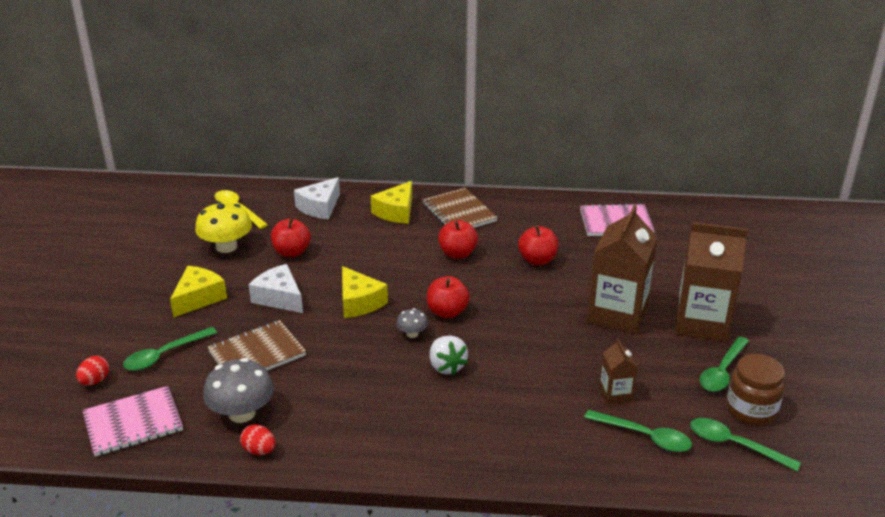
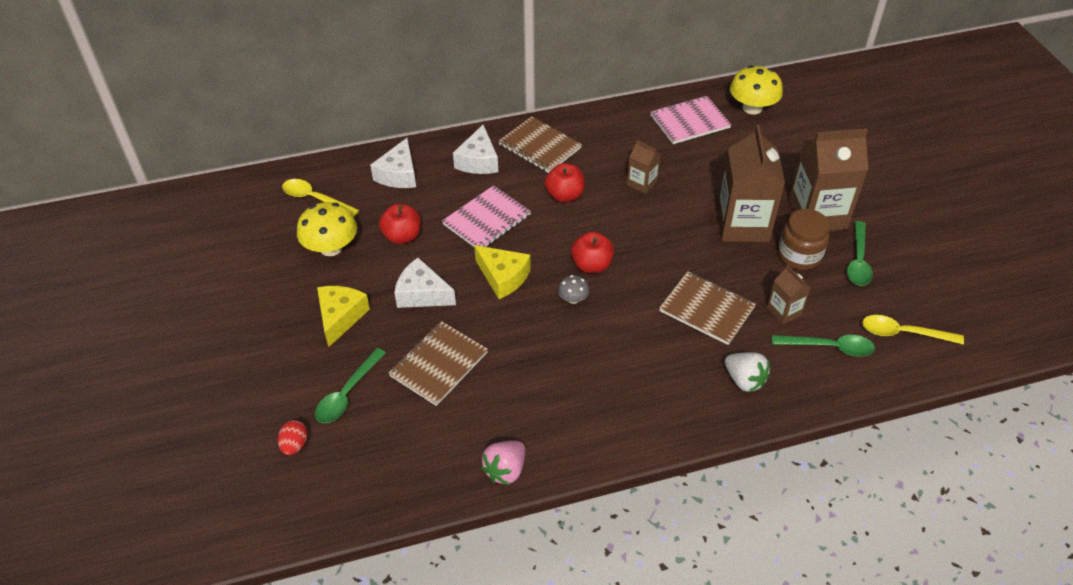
camera: 20 degrees left, 15 degrees up
(133, 423) = (364, 479): pink notebook -> pink notebook (486, 220)
(242, 413) = (464, 435): grey mushroom -> none
(259, 451) = (505, 470): red egg -> pink strawberry
(396, 212) = (478, 161): yellow cheese -> white cheese
(446, 366) = (624, 326): white strawberry -> white strawberry (744, 380)
(536, 373) = (706, 309): none -> brown notebook
(537, 260) = (642, 183): red apple -> brown carton
(687, 224) = (752, 108): none -> yellow mushroom
(734, 445) = (903, 333): green spoon -> yellow spoon
(751, 409) = (899, 293): brown jar -> brown jar (799, 255)

